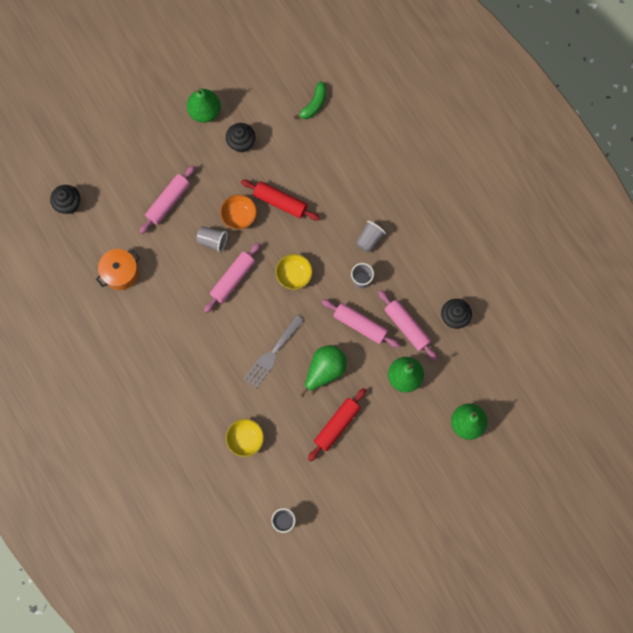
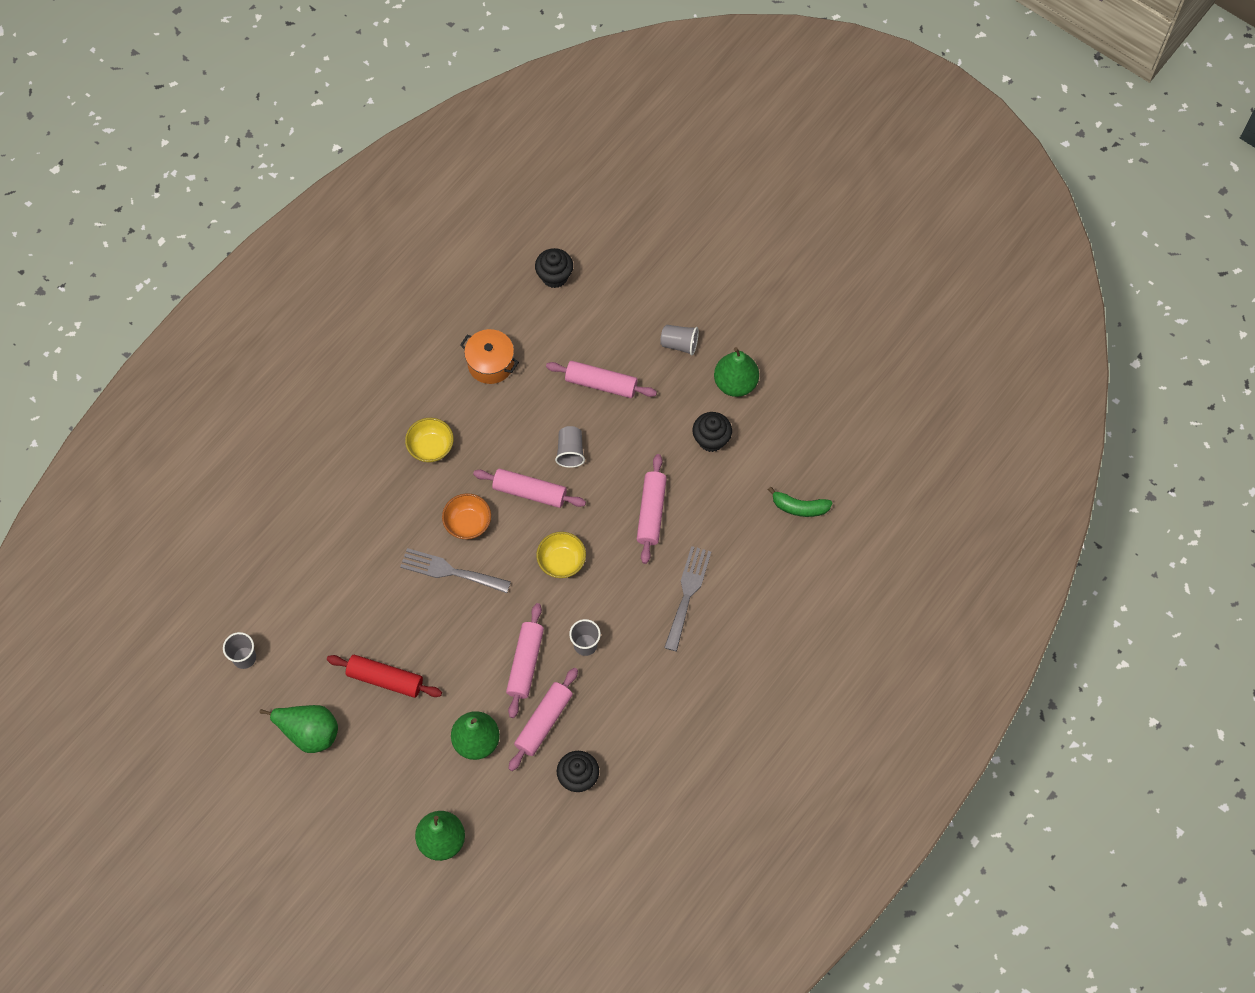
camera: 70 degrees right, 10 degrees down
(239, 216) = (614, 471): orange bowl -> orange bowl (468, 523)
(245, 439) = (332, 577): yellow bowl -> yellow bowl (431, 447)
(280, 202) = (651, 512): red rolling pin -> pink rolling pin
(325, 370) = (451, 640): green pear -> green pear (309, 732)
(349, 200) = (687, 593): none -> grey fork
(369, 239) = (643, 636): grey cup -> grey cup (679, 344)

